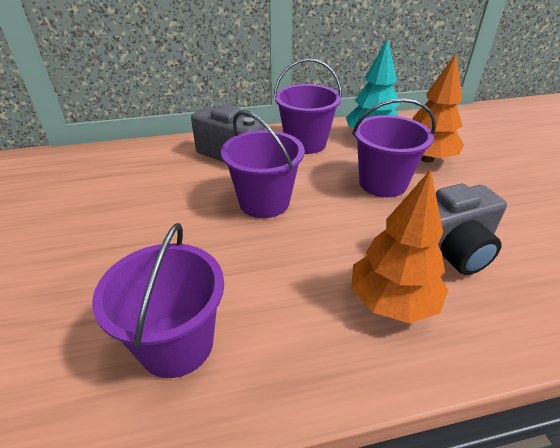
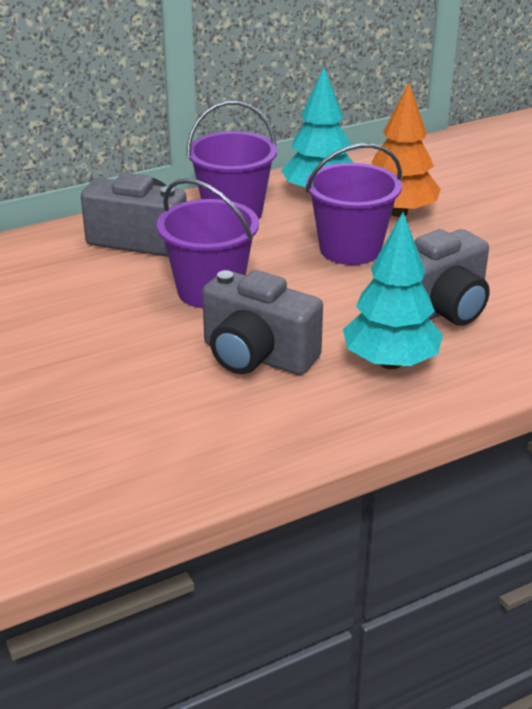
camera: 15 degrees left, 5 degrees down
(176, 344) = (180, 431): purple bucket -> none
(276, 271) = (256, 356): none -> grey camera
(392, 301) = (390, 362): orange tree -> turquoise tree

